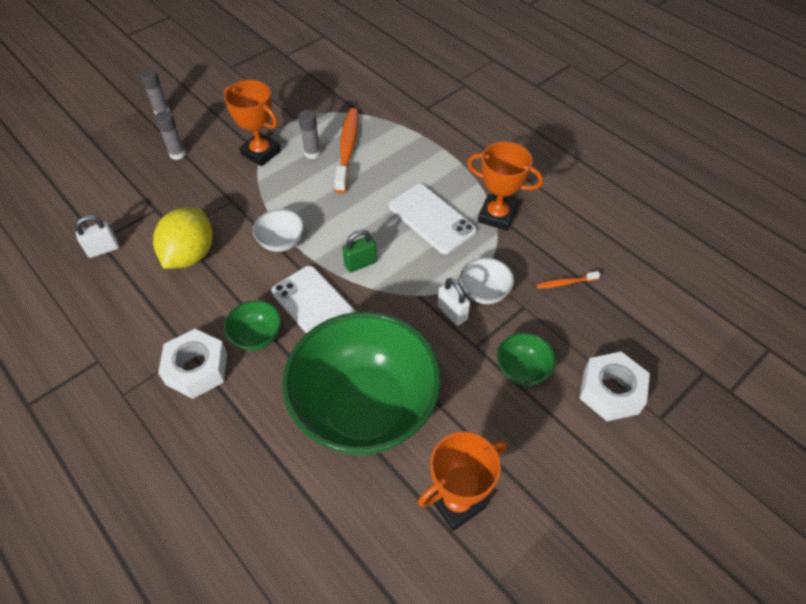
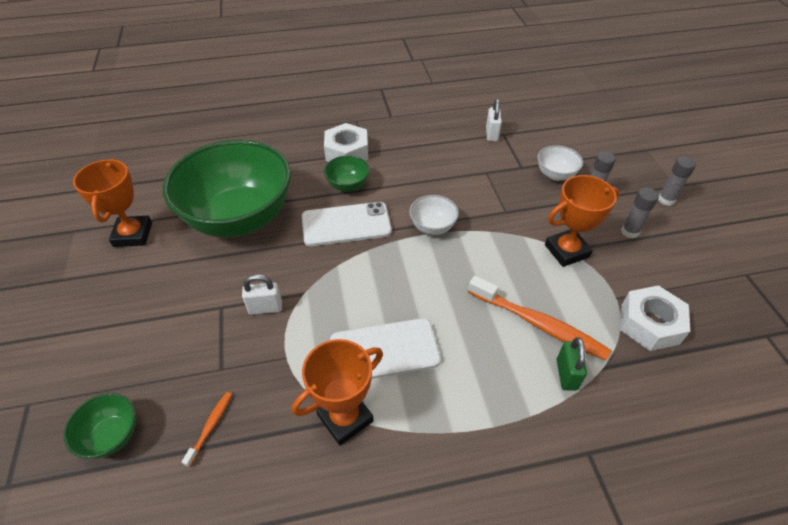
camera: 120 degrees right, 5 degrees down
(190, 255) = (455, 173): yellow lemon -> none
(312, 153) = (546, 290): grey glue stick -> grey glue stick (629, 232)
(360, 263) = (369, 268): green padlock -> green padlock (566, 374)
(484, 292) = (263, 344): white bowl -> white bowl (555, 174)
(522, 370) = (170, 327): green bowl -> green bowl (112, 436)
(610, 391) = (86, 381): white nut -> white nut (649, 324)

